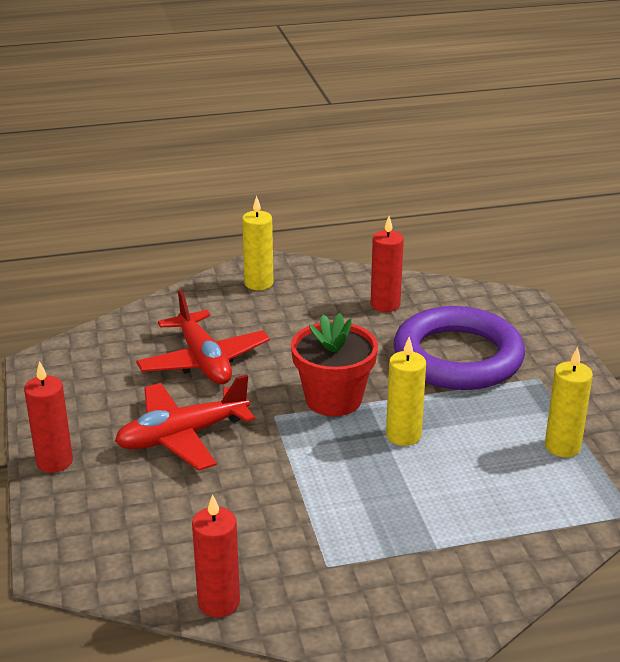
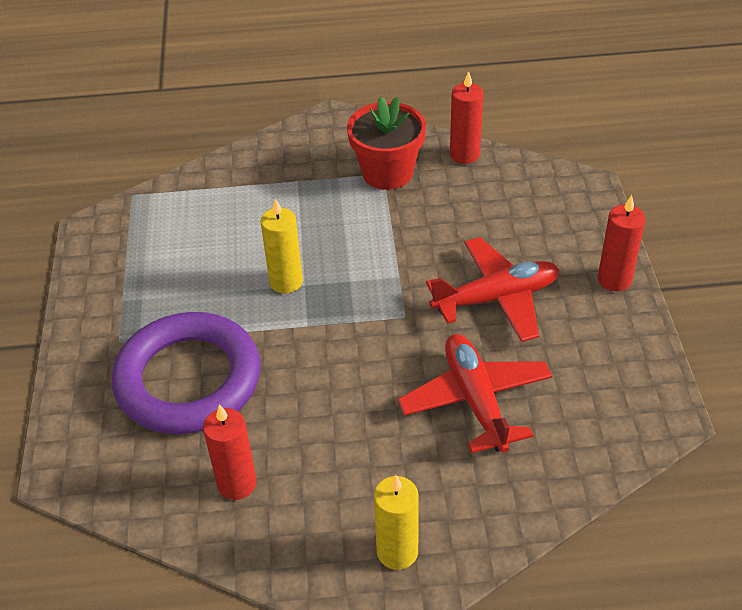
camera: 170 degrees left, 15 degrees up
(333, 399) = (341, 331): red flower pot -> red flower pot (387, 172)
(562, 447) = (148, 258): yellow candle -> none

